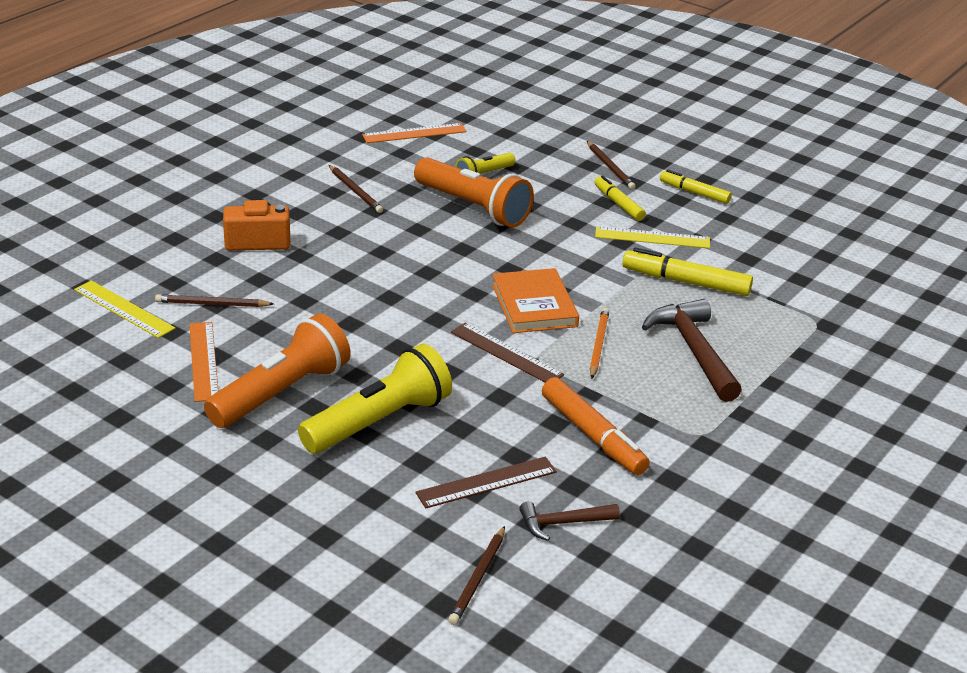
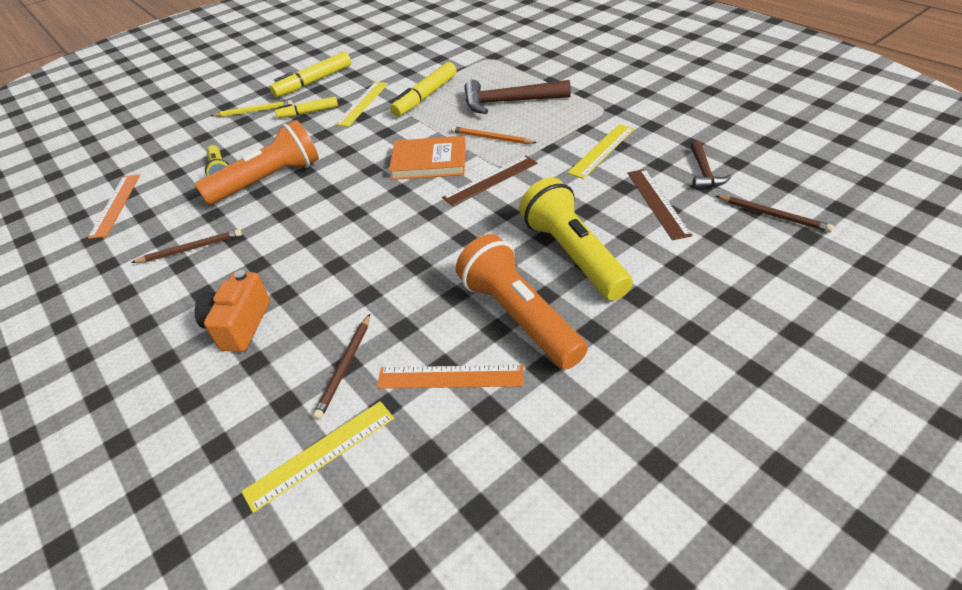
camera: 70 degrees left, 10 degrees up
(593, 435) = (602, 150): orange marker -> yellow ruler
(610, 167) = (254, 111): brown pencil -> yellow pencil
(694, 193) = (314, 82): yellow marker -> yellow marker, size x1.56

